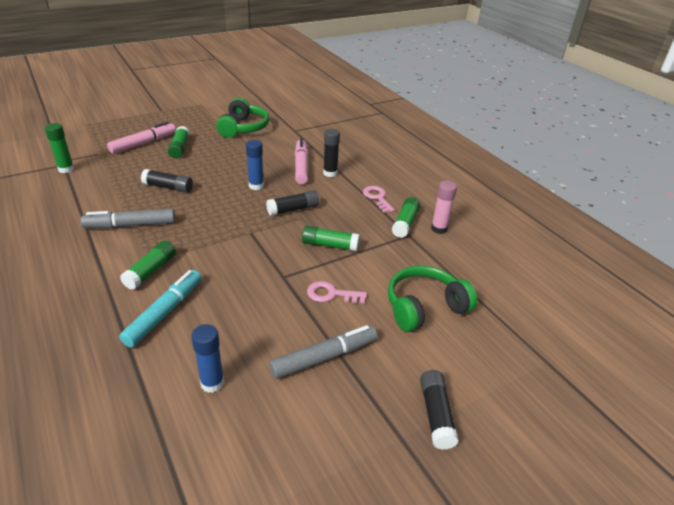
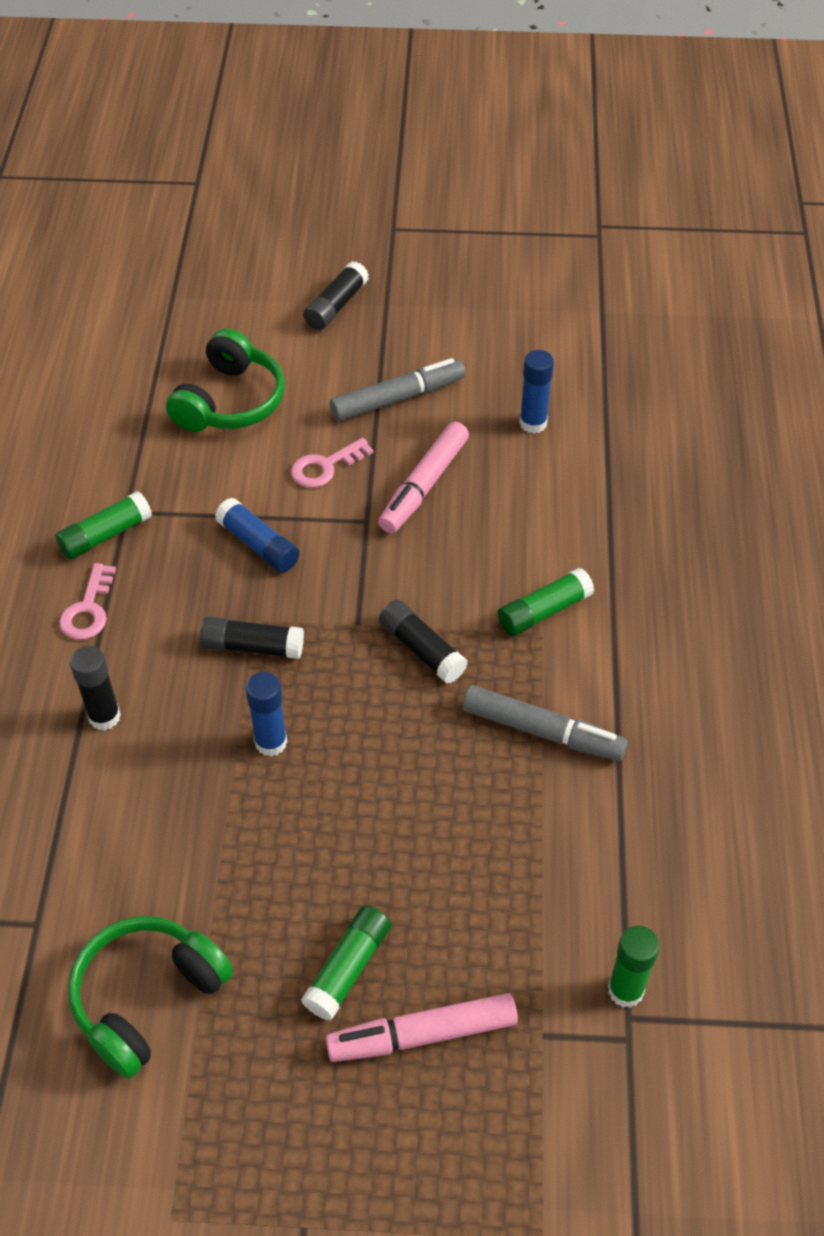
camera: 145 degrees left, 15 degrees up
(164, 313) = (550, 532): turquoise marker -> none
(168, 187) = (436, 816): black glue stick -> black glue stick (421, 649)
(301, 166) = (140, 766): pink marker -> pink marker (424, 485)
(324, 357) = (398, 398): grey marker -> grey marker turned 150 degrees clockwise
(330, 245) = (258, 545): green glue stick -> blue glue stick
(331, 294) = (325, 467): pink key -> pink key turned 105 degrees clockwise
(425, 307) = (230, 401): green headphones -> green headphones turned 75 degrees counterclockwise
(439, 229) = (69, 502): pink glue stick -> none

